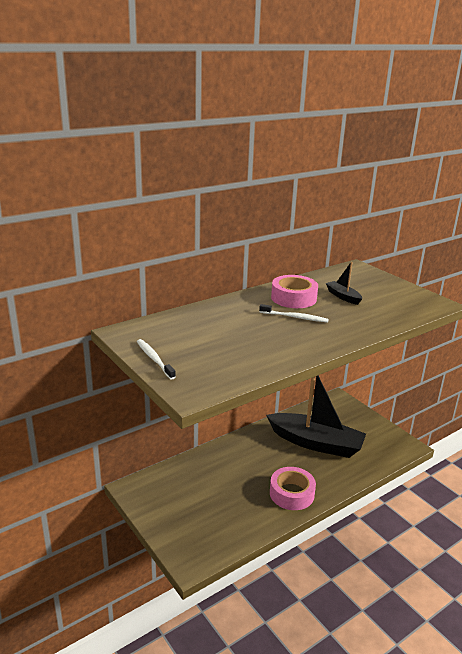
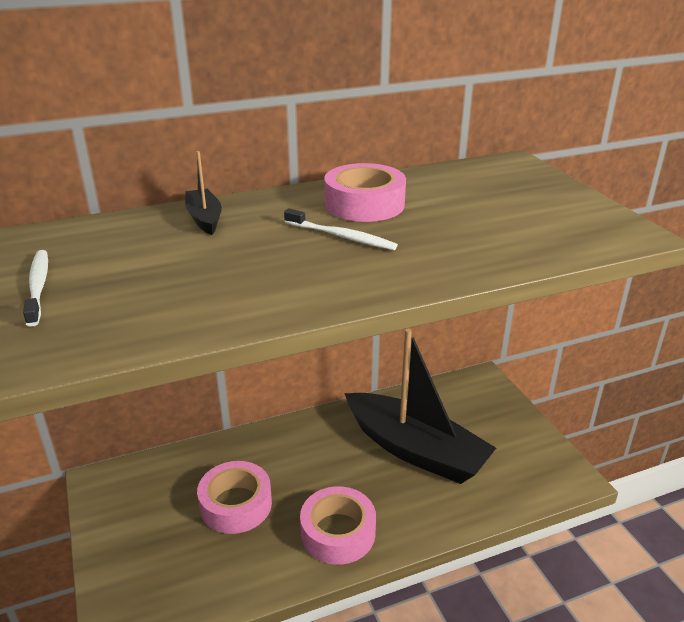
camera: 15 degrees right, 5 degrees up
(224, 488) = (236, 504): none -> pink tape
(343, 297) = (455, 208): black boat -> black boat (204, 218)

